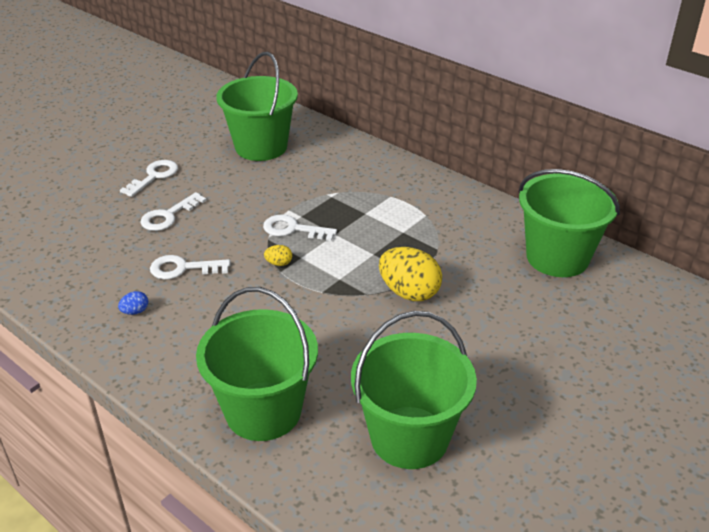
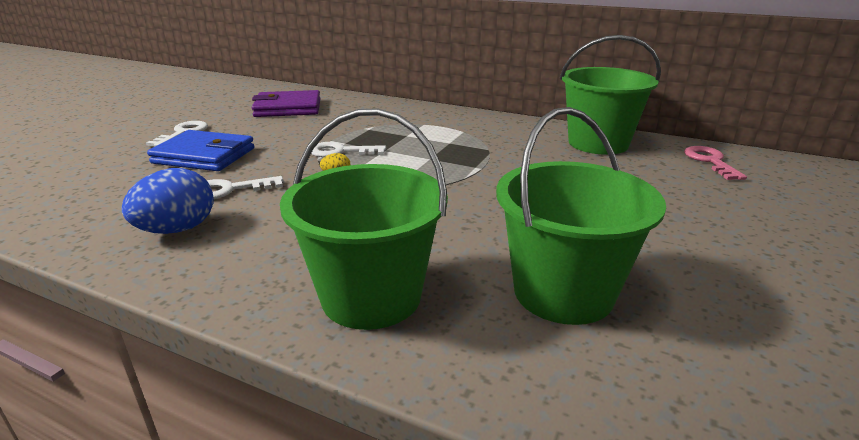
camera: 15 degrees left, 10 degrees down
(135, 311) = (177, 230): blue egg -> blue egg, size x2.28
(168, 216) = (204, 156): white key -> blue wallet
(261, 147) = (288, 108): green bucket -> purple wallet
(409, 292) = (481, 179): yellow egg -> none
(658, 306) = (710, 161): none -> pink key

